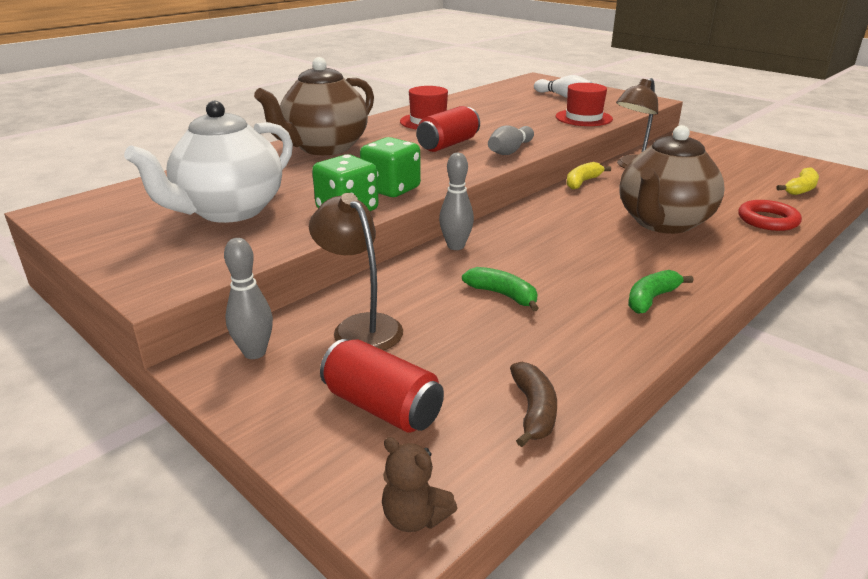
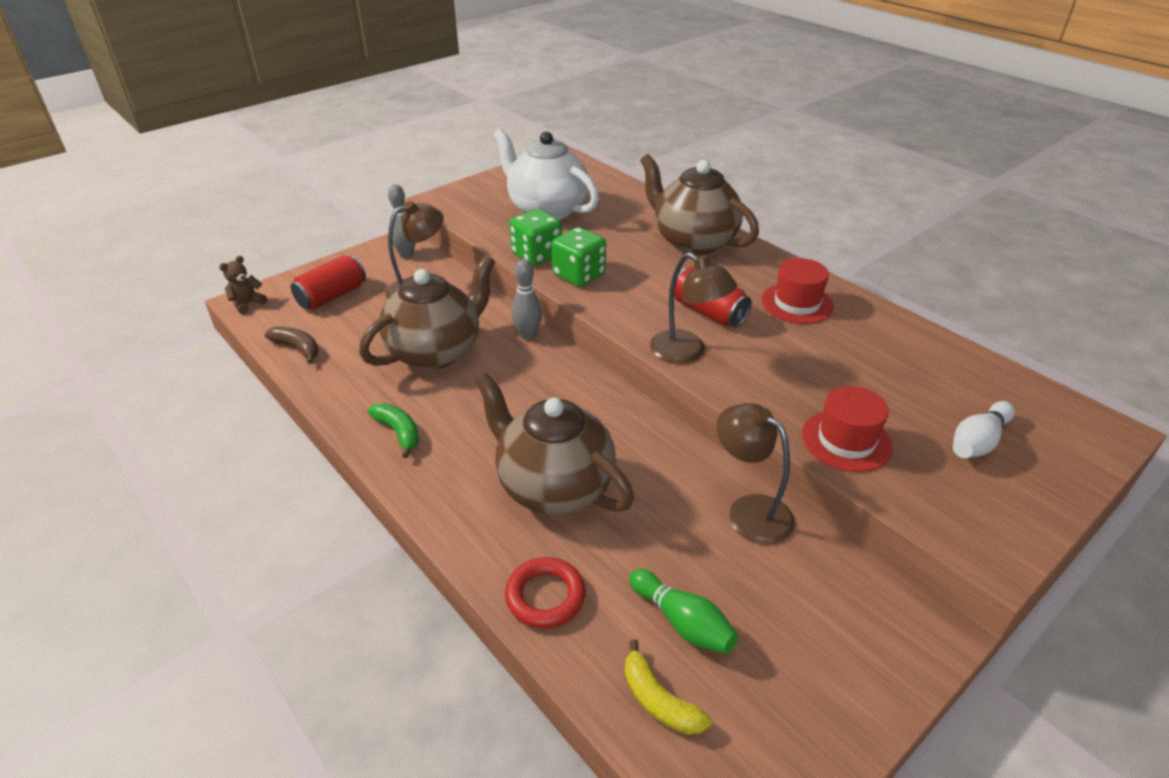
camera: 95 degrees right, 10 degrees up
(502, 295) = (436, 351): green banana -> brown teapot
(510, 151) = (686, 352): grey bowling pin -> brown lamp
(533, 410) = (297, 348): brown banana -> brown banana turned 150 degrees counterclockwise
(582, 182) = (686, 445): yellow banana -> none
(741, 184) = (682, 622): none -> green bowling pin

